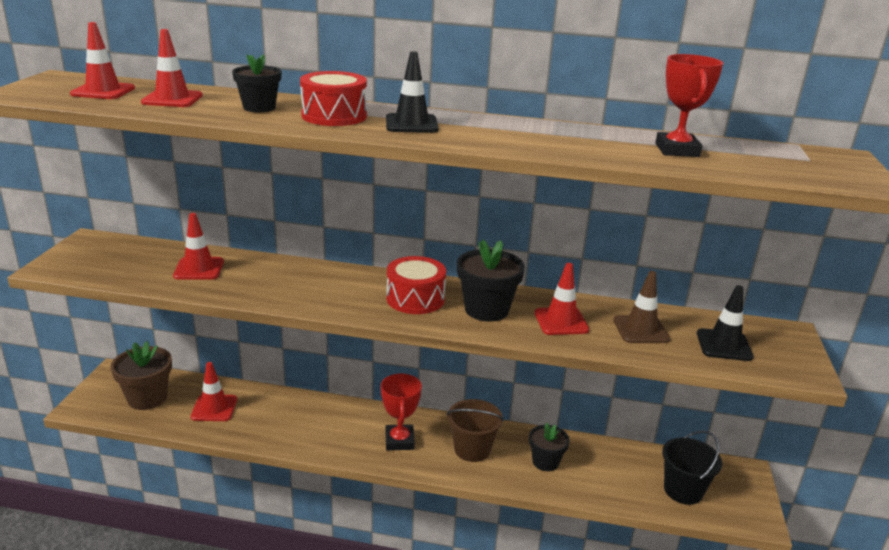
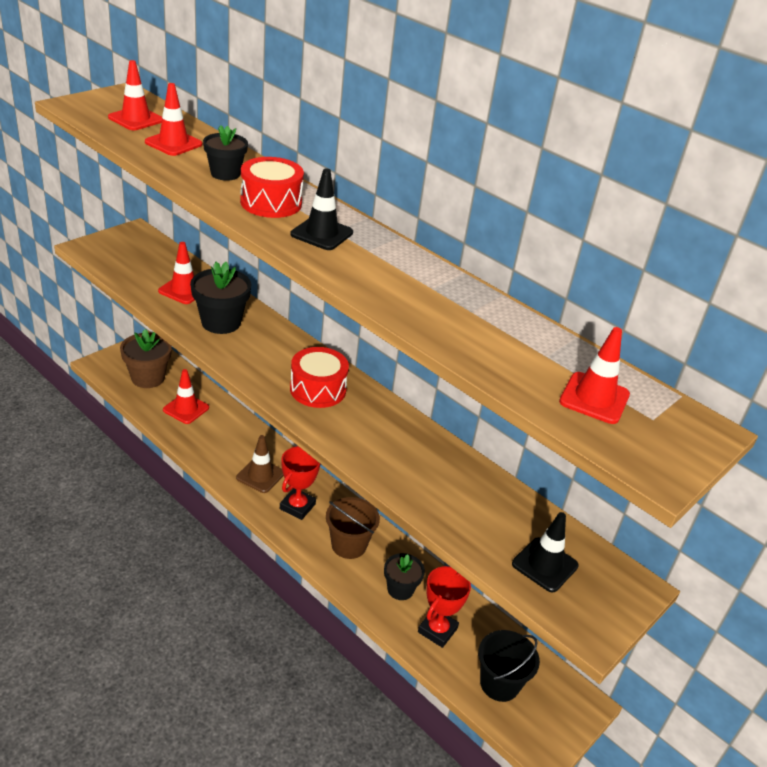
camera: 30 degrees right, 10 degrees up
(486, 310) = (365, 426): black flower pot -> black flower pot (221, 322)
(561, 321) = (417, 468): red traffic cone -> red traffic cone (594, 398)
(641, 330) = (482, 511): brown traffic cone -> brown traffic cone (260, 475)
(677, 150) = (524, 352): red trophy -> red trophy (437, 630)

